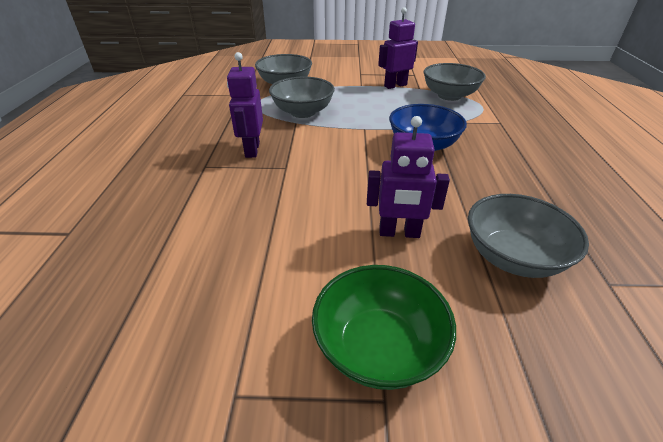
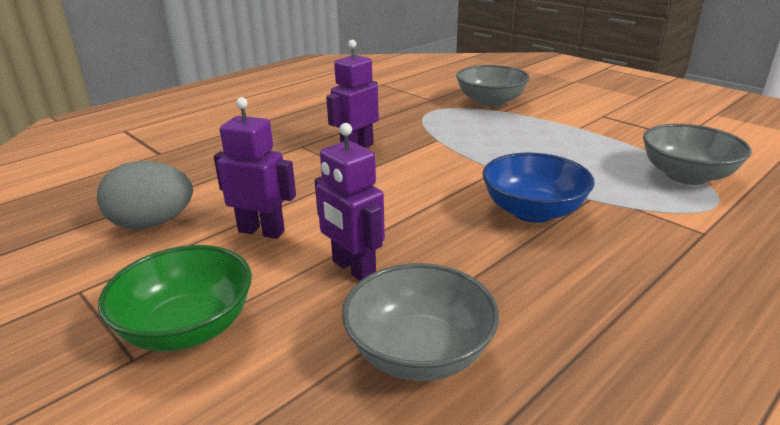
camera: 45 degrees right, 10 degrees down
(191, 295) = (152, 224): none -> grey egg
(303, 112) = (460, 133): grey bowl -> none
(395, 85) = (625, 141): purple robot -> purple robot (261, 231)

